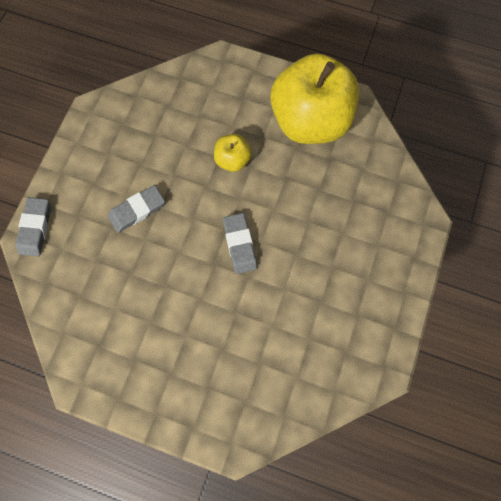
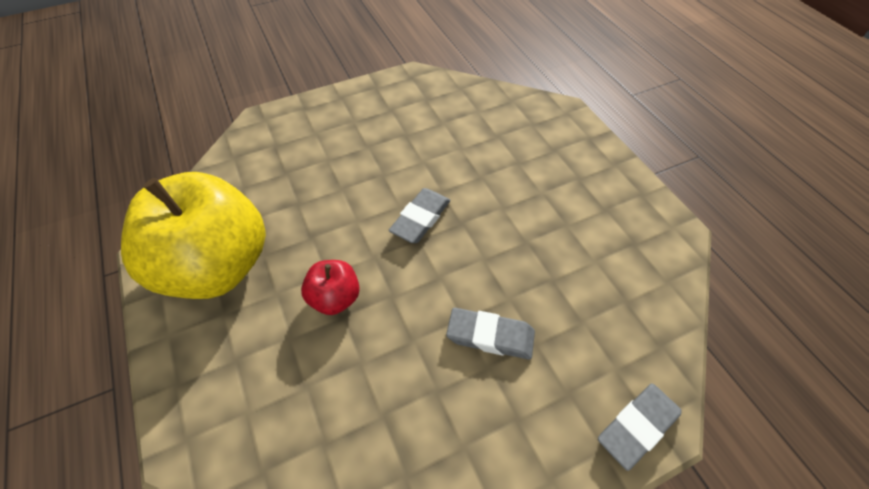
camera: 135 degrees left, 20 degrees down
(232, 160) = (335, 298): yellow apple -> red apple

